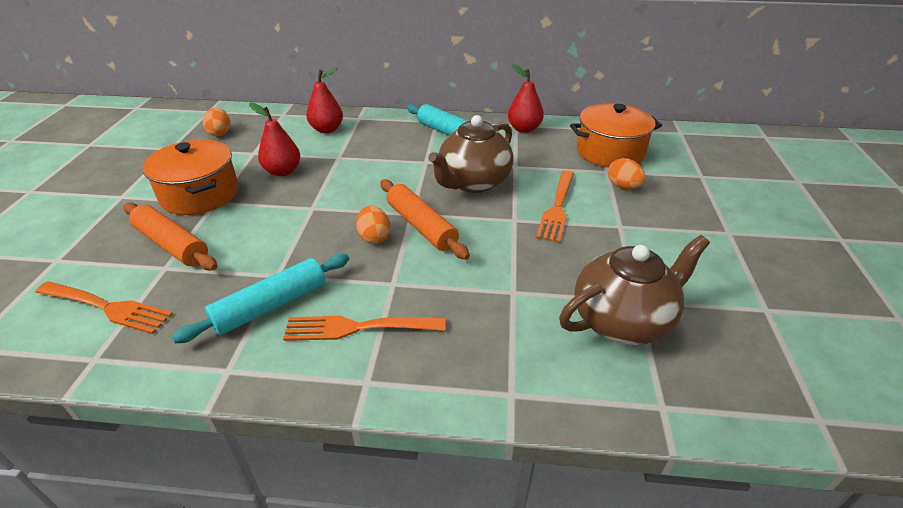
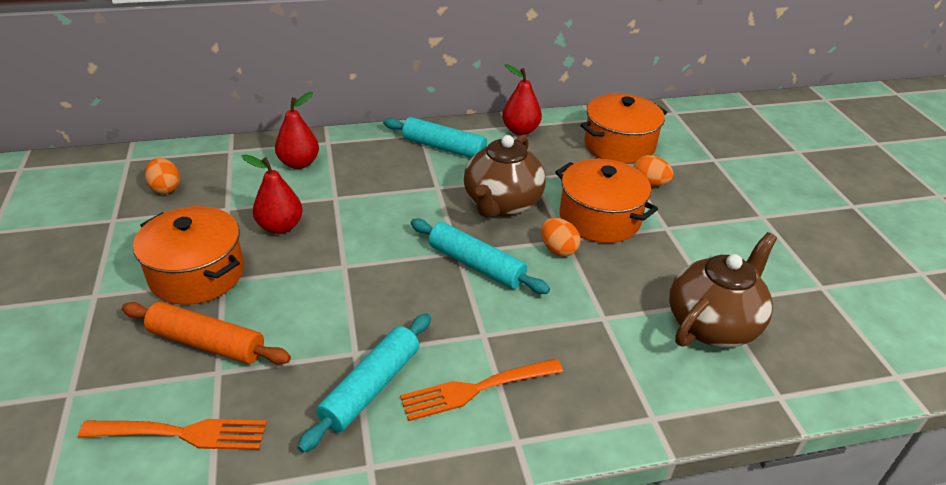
camera: 20 degrees left, 0 degrees up
(374, 237) = (434, 287): orange egg -> orange egg (558, 249)
(421, 226) = (476, 265): orange rolling pin -> turquoise rolling pin
(557, 208) = (599, 218): orange fork -> orange pot

